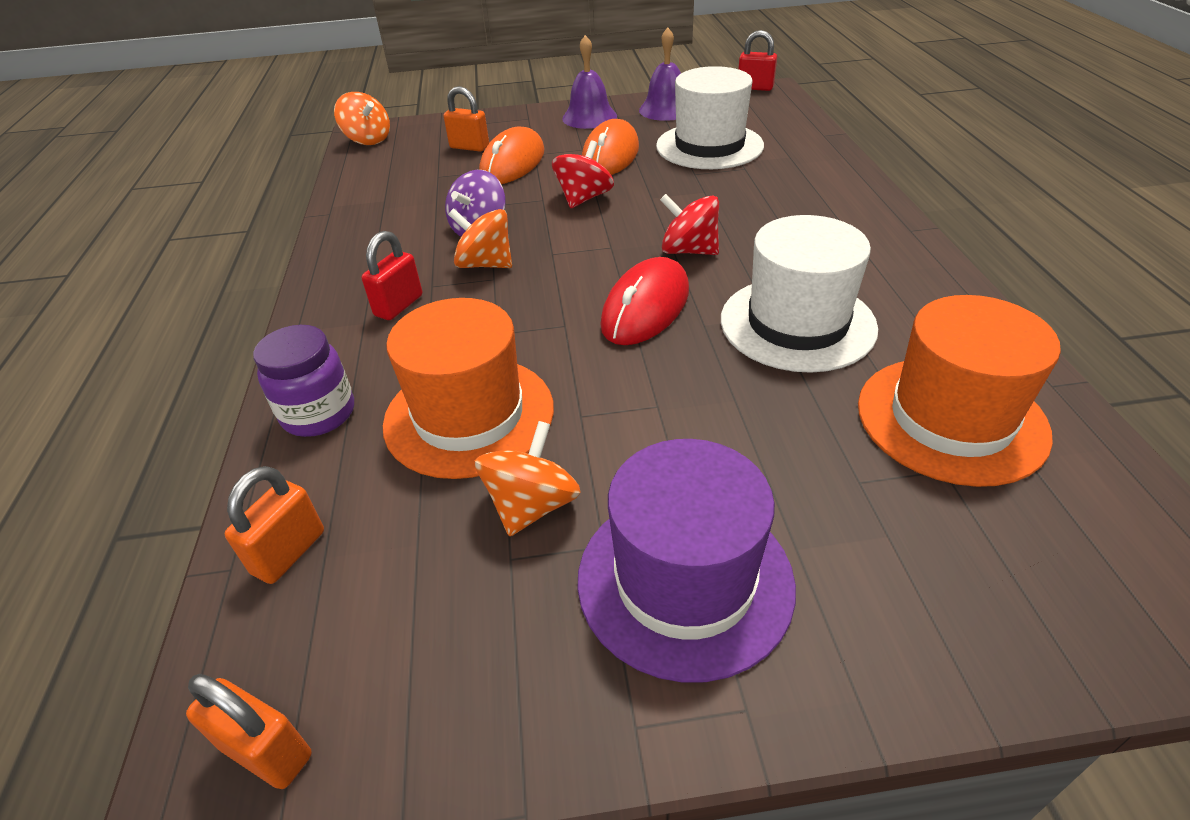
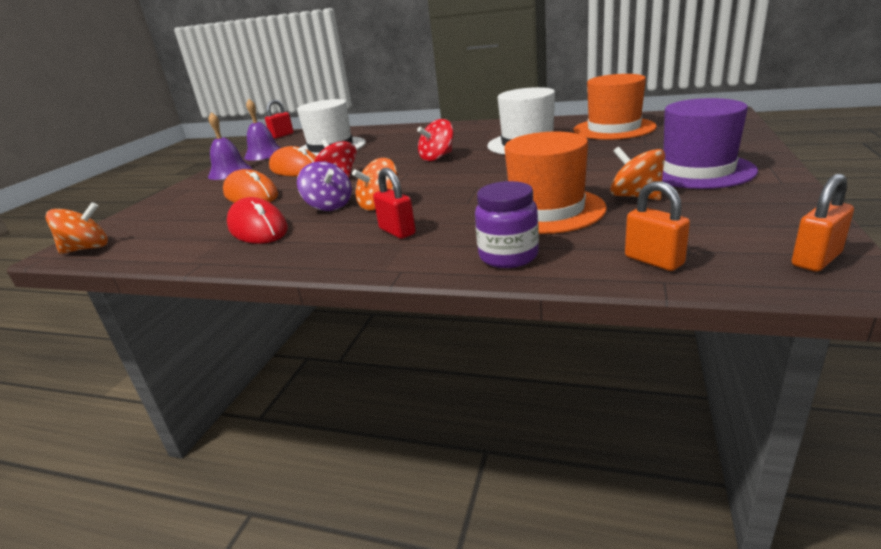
camera: 65 degrees left, 15 degrees down
(469, 147) = (194, 208): orange padlock -> none
(645, 307) = (481, 168): red mouse -> red mouse (258, 228)

